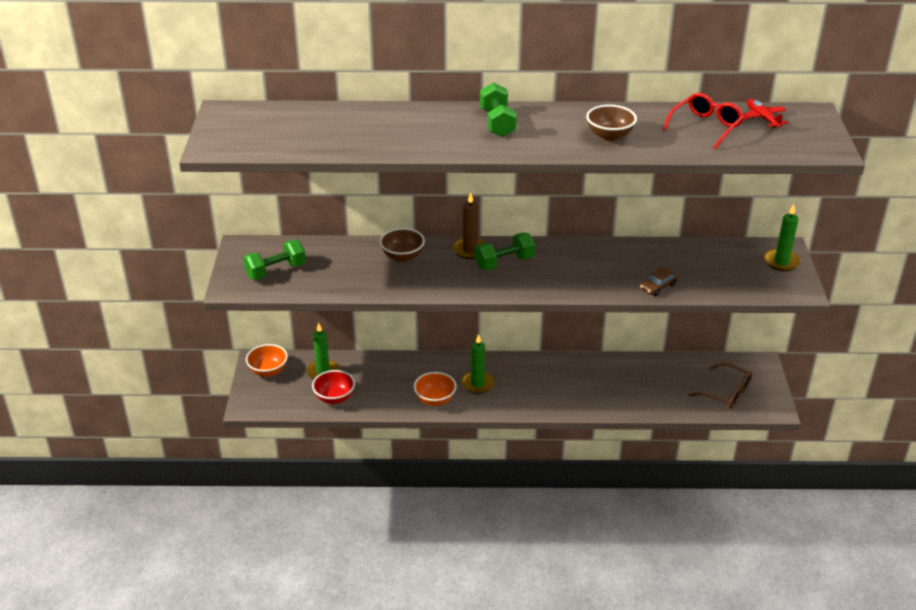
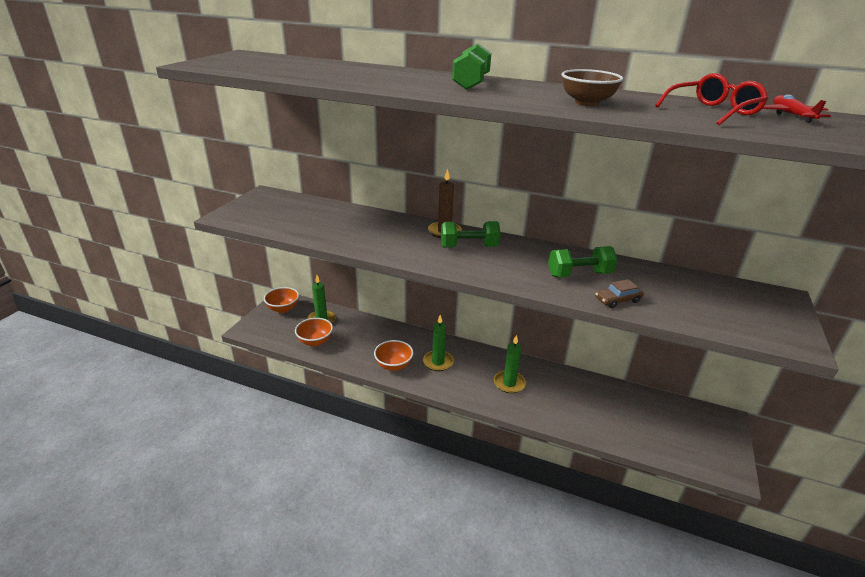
camera: 20 degrees right, 5 degrees down
(276, 271) = (271, 213): green dumbbell -> green dumbbell (579, 274)
(334, 398) = (315, 341): red bowl -> orange bowl
(402, 257) = (382, 224): brown bowl -> none
(726, 393) = (679, 438): brown glasses -> none
(781, 262) = (776, 308): green candle -> green candle (509, 383)

